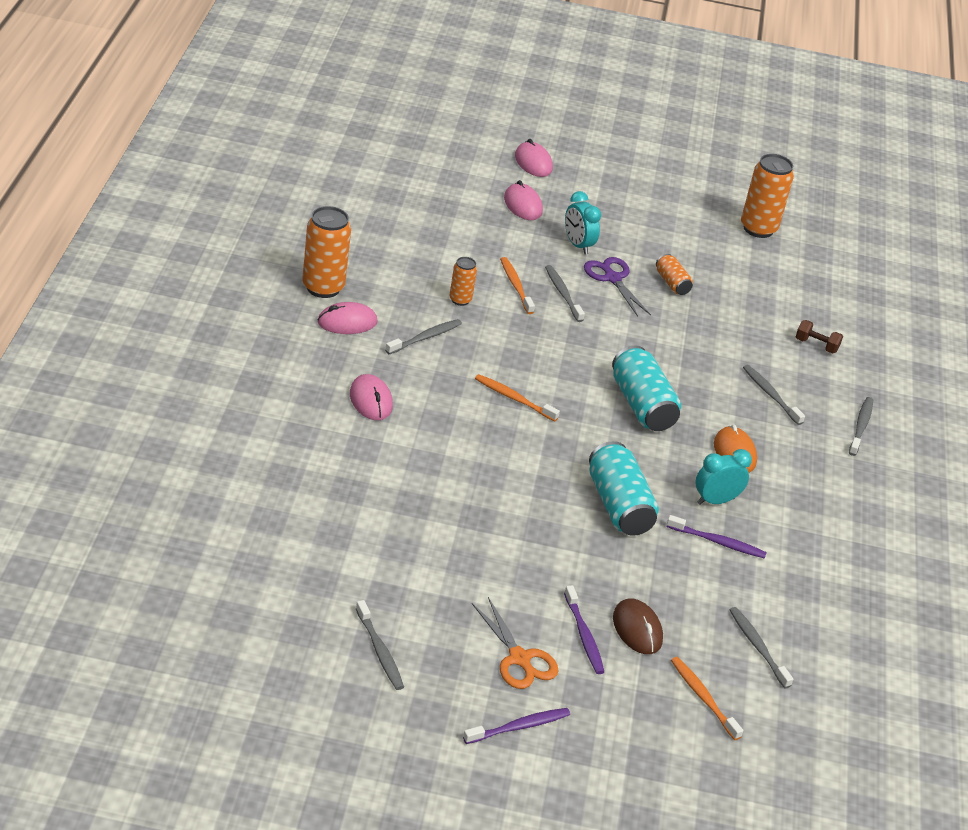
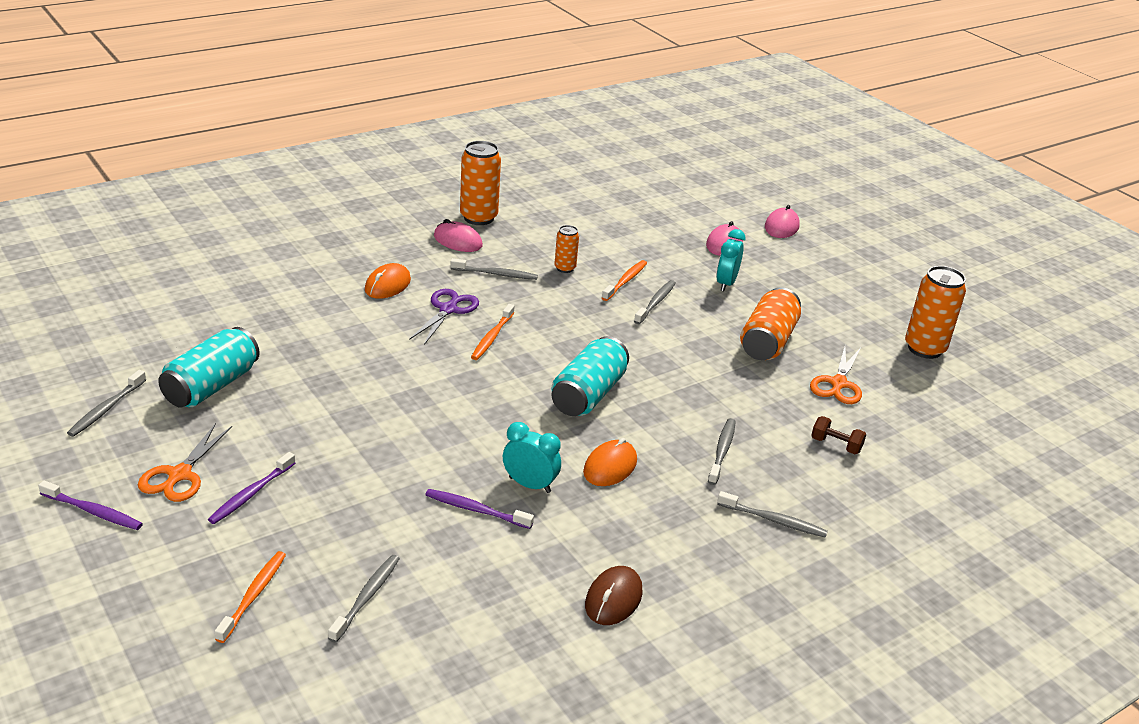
camera: 50 degrees right, 5 degrees down
(370, 400) = (387, 285): pink mouse -> orange mouse
(514, 398) = (492, 337): orange toothbrush -> orange toothbrush turned 150 degrees counterclockwise
(612, 278) = (718, 314): purple scissors -> purple scissors (448, 309)
(618, 505) = (443, 439): turquoise can -> turquoise can (211, 386)
(637, 629) = (297, 518): brown mouse -> brown mouse (613, 599)
(672, 283) = (767, 341): orange can -> orange can, size x1.83
(717, 542) = (476, 510): purple toothbrush -> purple toothbrush turned 135 degrees clockwise
(754, 293) = (838, 384): none -> orange scissors
(816, 345) = (836, 445): brown dumbbell -> brown dumbbell turned 45 degrees counterclockwise
(860, 426) = (773, 520): grey toothbrush -> grey toothbrush turned 45 degrees clockwise

